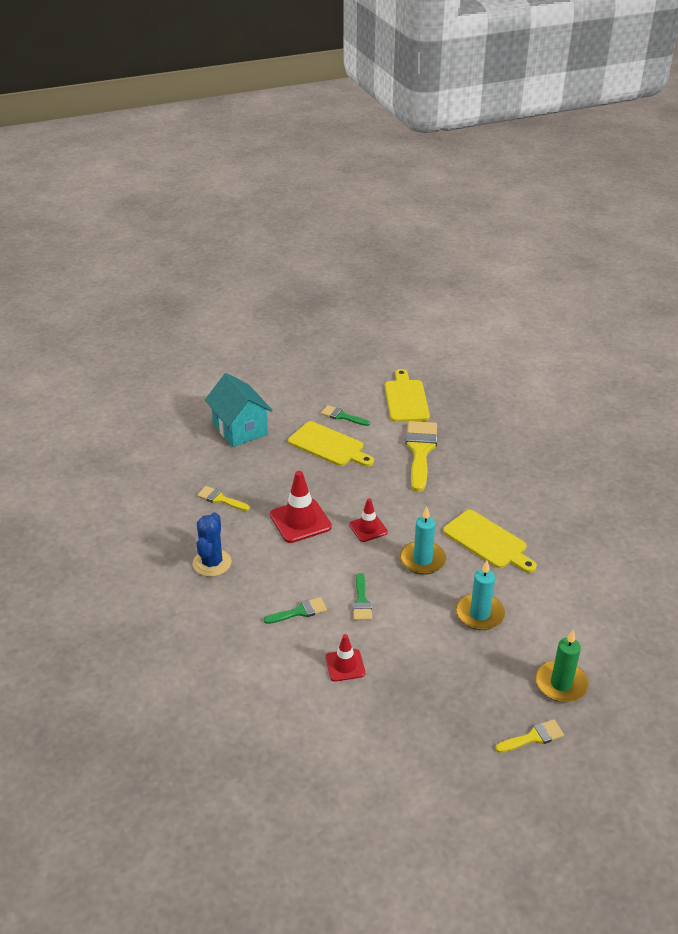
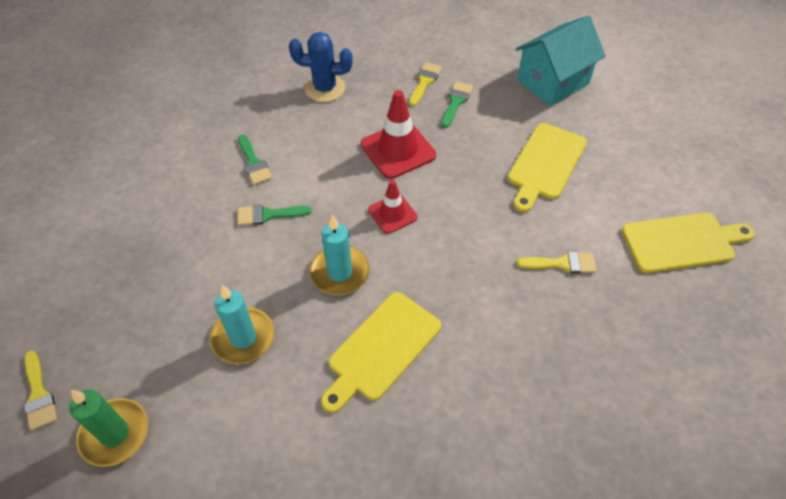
camera: 85 degrees right, 15 degrees up
(342, 416) = (612, 172): green brush -> green brush (456, 102)
(345, 665) = (174, 206): red traffic cone -> none
(420, 451) = (562, 263): yellow brush -> yellow brush, size x0.51

